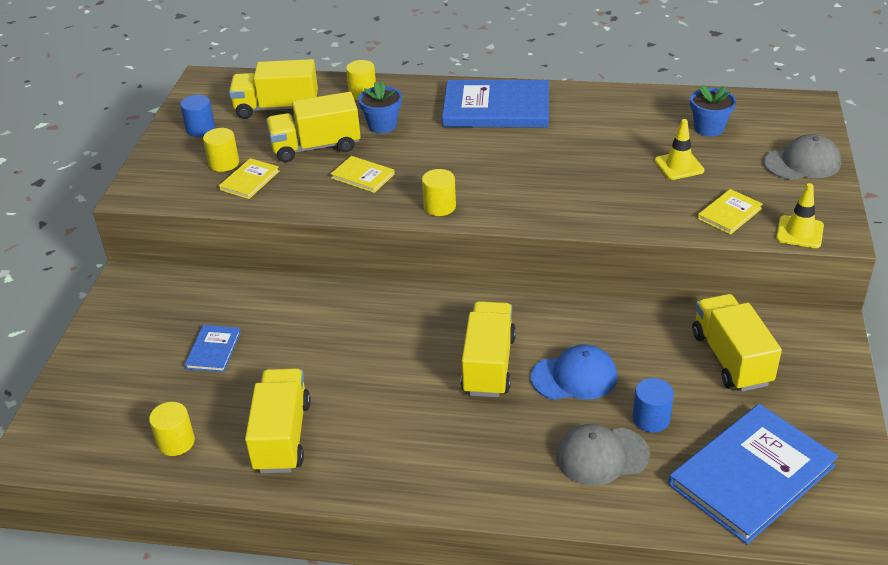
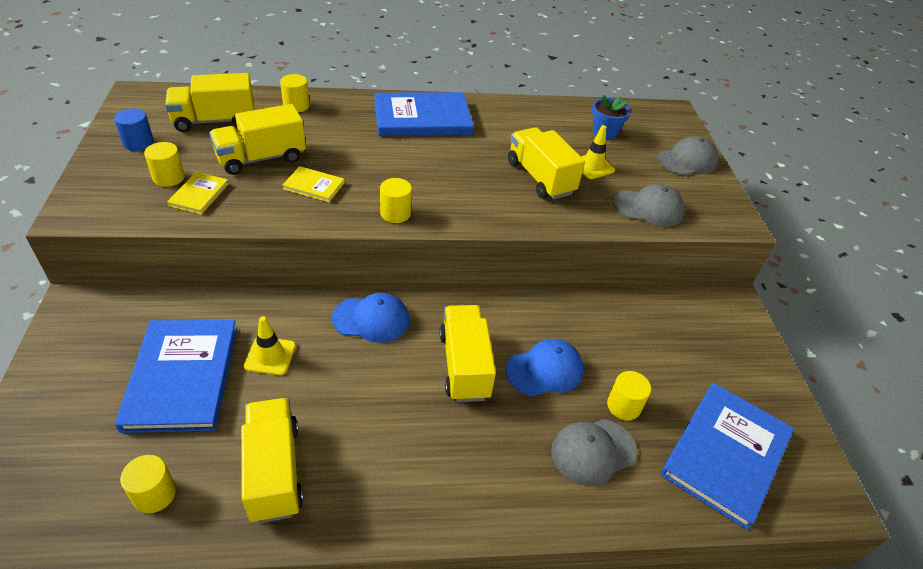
camera: 20 degrees left, 5 degrees up
(213, 350) = (182, 377): blue book -> blue book, size x2.12
(382, 125) = (322, 135): blue flower pot -> none
(403, 314) = (371, 319): none -> blue cap
(651, 419) = (623, 406): blue cylinder -> yellow cylinder
(729, 213) = (649, 208): yellow book -> grey cap
(731, 359) = (670, 338): yellow truck -> yellow truck (540, 178)
(799, 232) = (710, 222): yellow traffic cone -> yellow traffic cone (270, 356)

